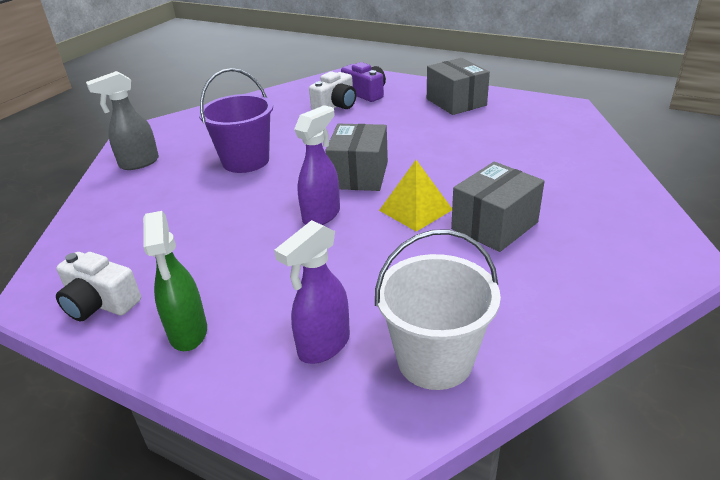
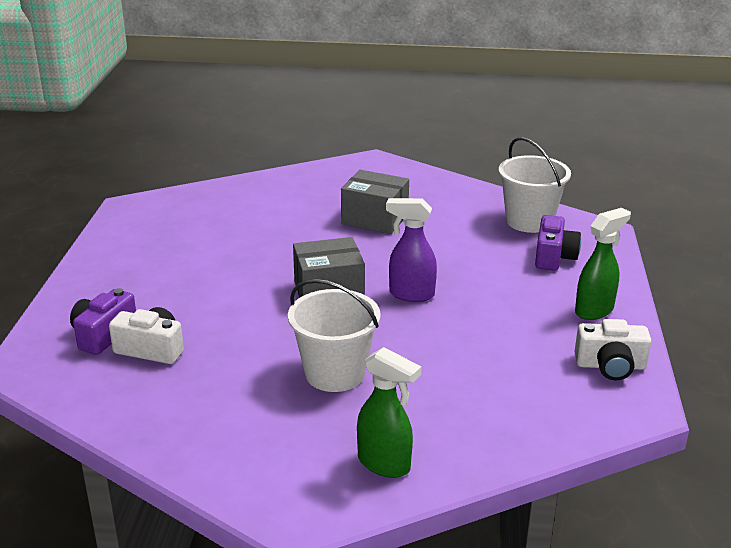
camera: 115 degrees left, 5 degrees down
(100, 303) = (610, 366): white camera -> white camera turned 90 degrees clockwise
(138, 163) = (385, 464): grey spray bottle -> green spray bottle
(245, 161) = (335, 373): purple bucket -> white bucket
(323, 346) = (554, 257): purple spray bottle -> purple camera
(415, 210) = (373, 253): yellow pyramid -> none
(456, 102) = (126, 266): grey box -> none

